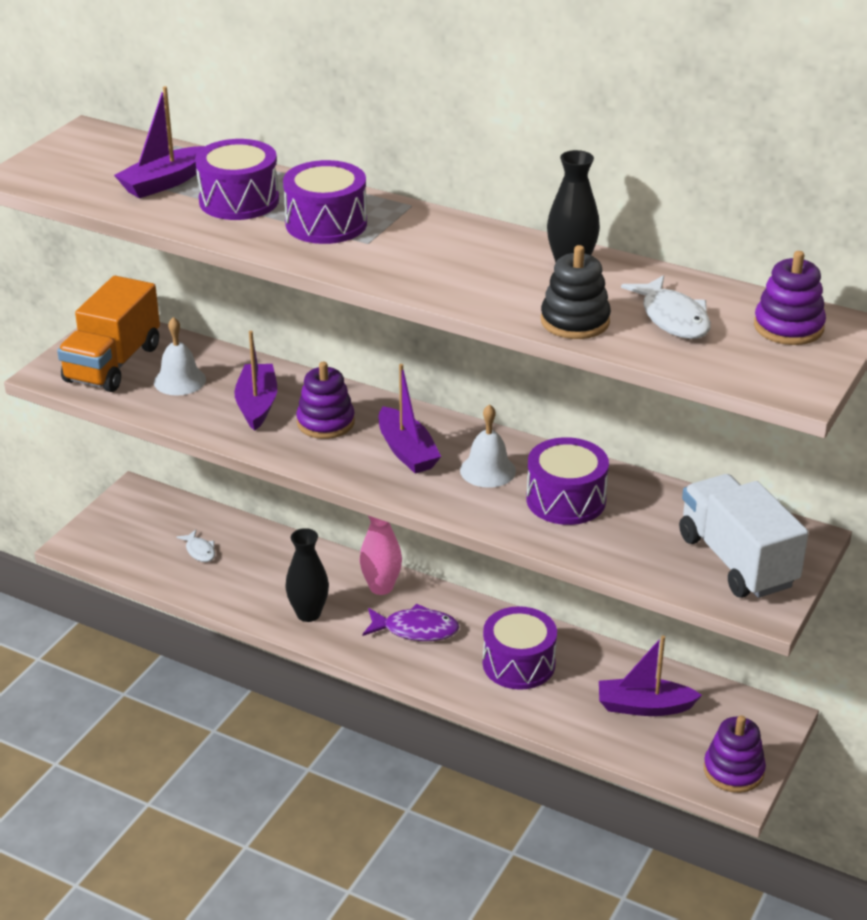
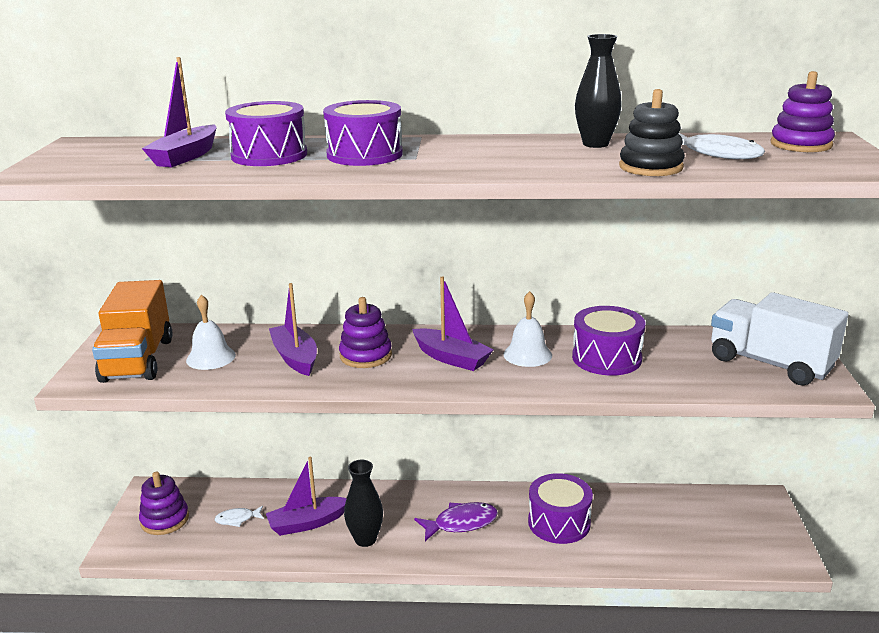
camera: 25 degrees left, 10 degrees down
(199, 551) = (237, 519): white fish -> white fish turned 135 degrees clockwise
(381, 587) = (409, 500): pink vase -> none
(644, 706) = (673, 522): purple boat -> purple boat (307, 523)
(733, 770) = (775, 547): purple stacking toy -> purple stacking toy (165, 520)

